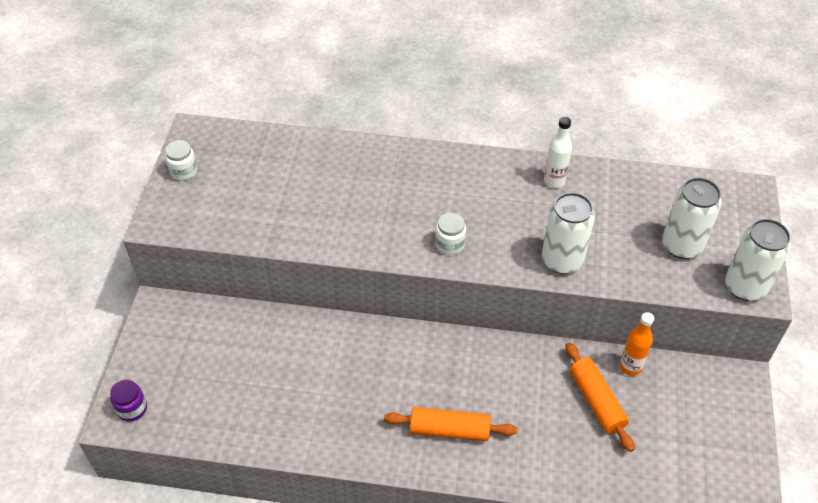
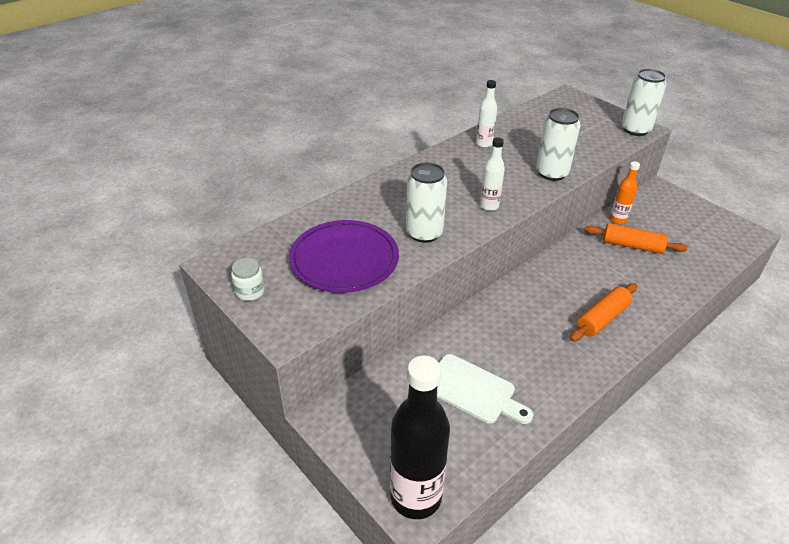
camera: 50 degrees left, 10 degrees down
(132, 409) = (415, 497): purple jar -> black bottle
(267, 382) = (473, 390): none -> white cutting board
(272, 198) = (344, 260): none -> purple plate
(450, 244) = (489, 206): white jar -> white bottle
(682, 245) = (584, 132): white can -> white can (424, 233)

